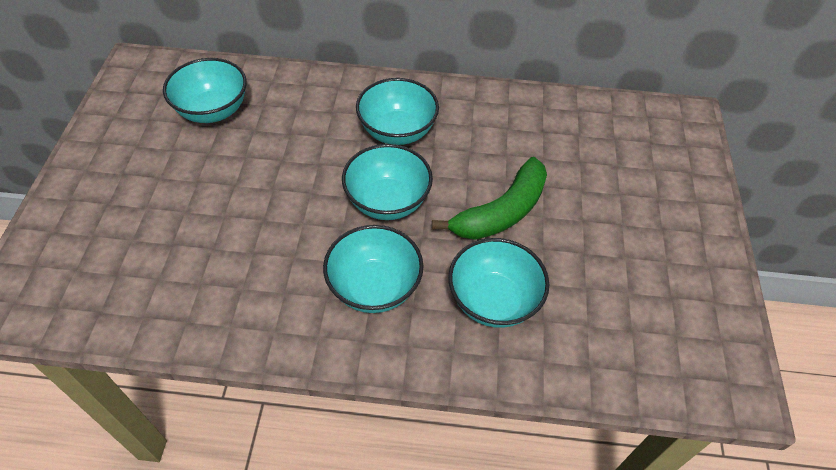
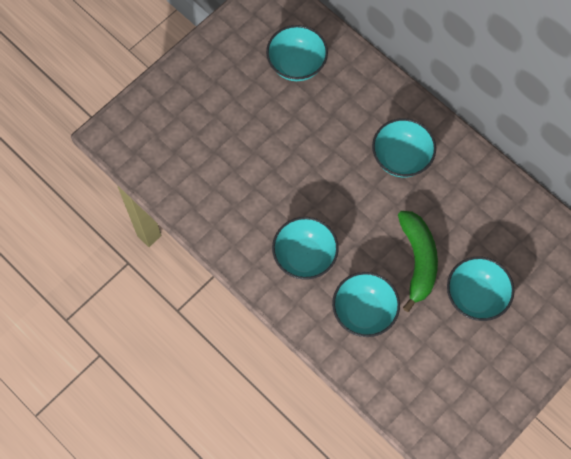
camera: 40 degrees right, 15 degrees up
(387, 201) = (354, 206): turquoise bowl -> turquoise bowl (475, 296)
(501, 212) = (417, 260): green banana -> green banana turned 90 degrees counterclockwise

